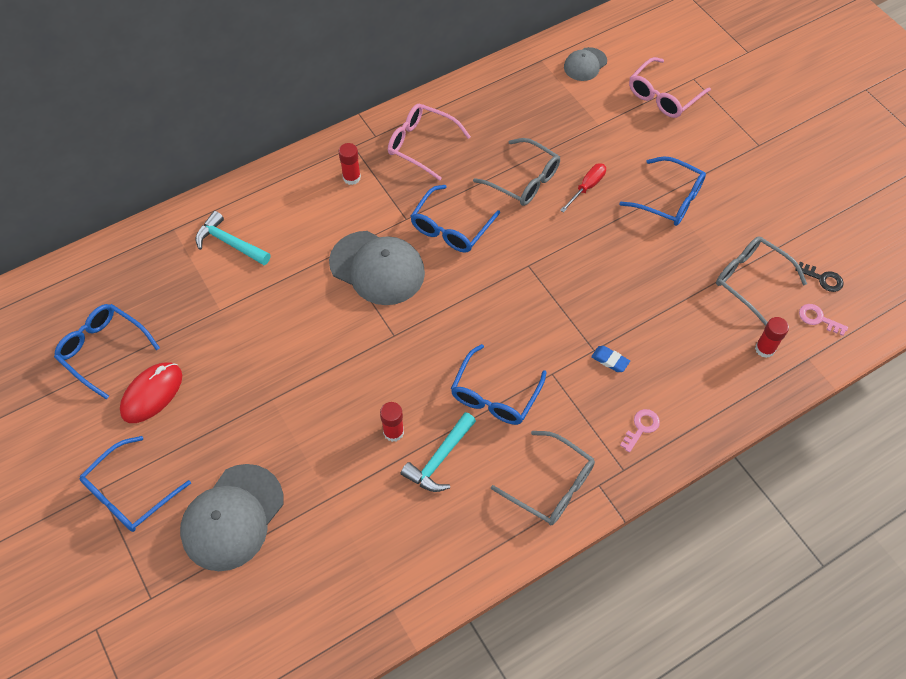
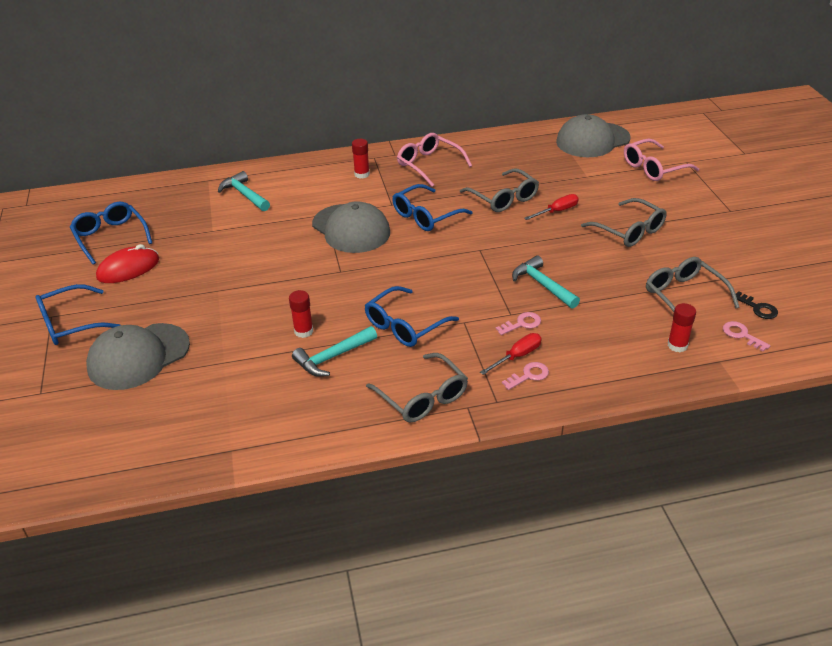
camera: 20 degrees right, 20 degrees down
(585, 64) = (592, 140): grey cap -> grey cap, size x1.83
(610, 300) = (542, 285): none -> turquoise hammer
(610, 360) = (522, 324): blue eraser -> pink key
(621, 405) = (517, 356): none -> red screwdriver
(669, 199) = (629, 231): blue glasses -> grey glasses

